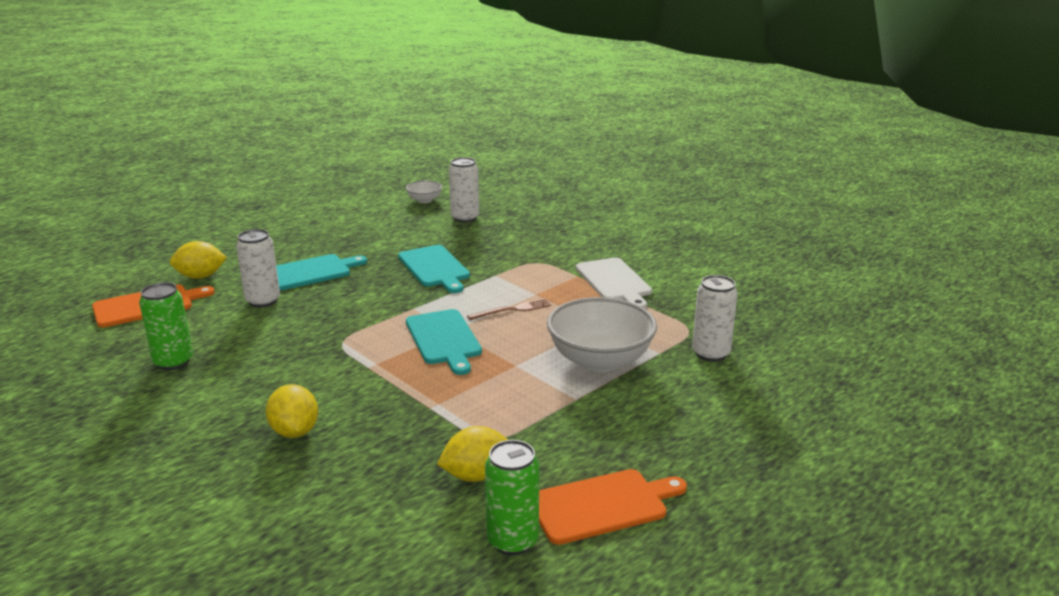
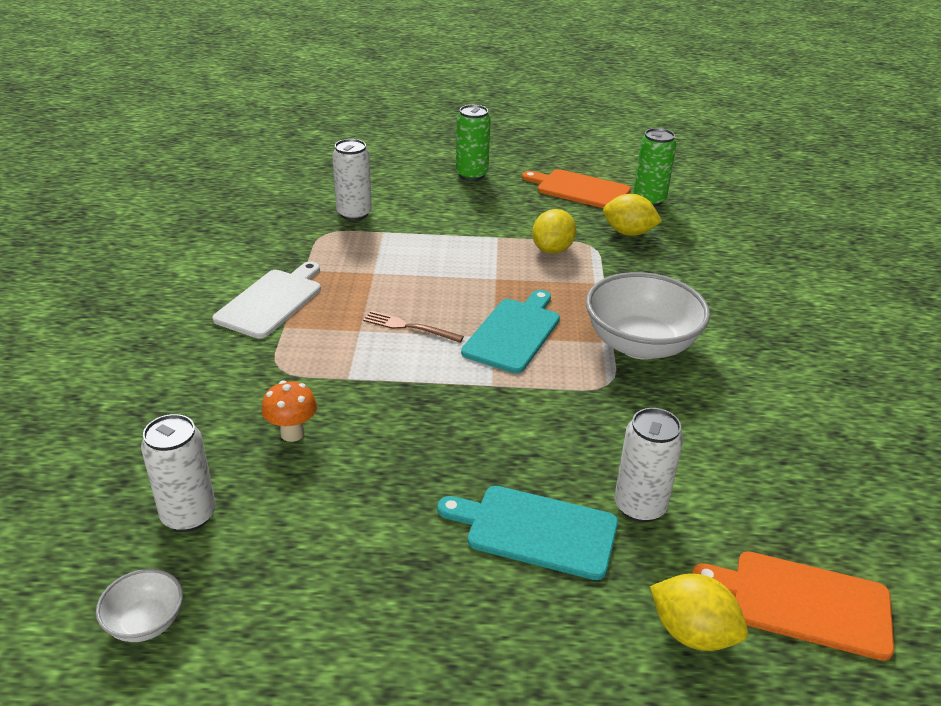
camera: 135 degrees left, 10 degrees up
(173, 362) = (801, 460): green can -> green can (471, 175)
(295, 432) = (725, 320): yellow lemon -> yellow lemon (552, 250)
(435, 268) = (385, 432): turquoise cutting board -> none
(477, 249) = (292, 433): none -> orange mushroom
(600, 360) = (431, 249): white bowl -> white bowl (640, 345)

